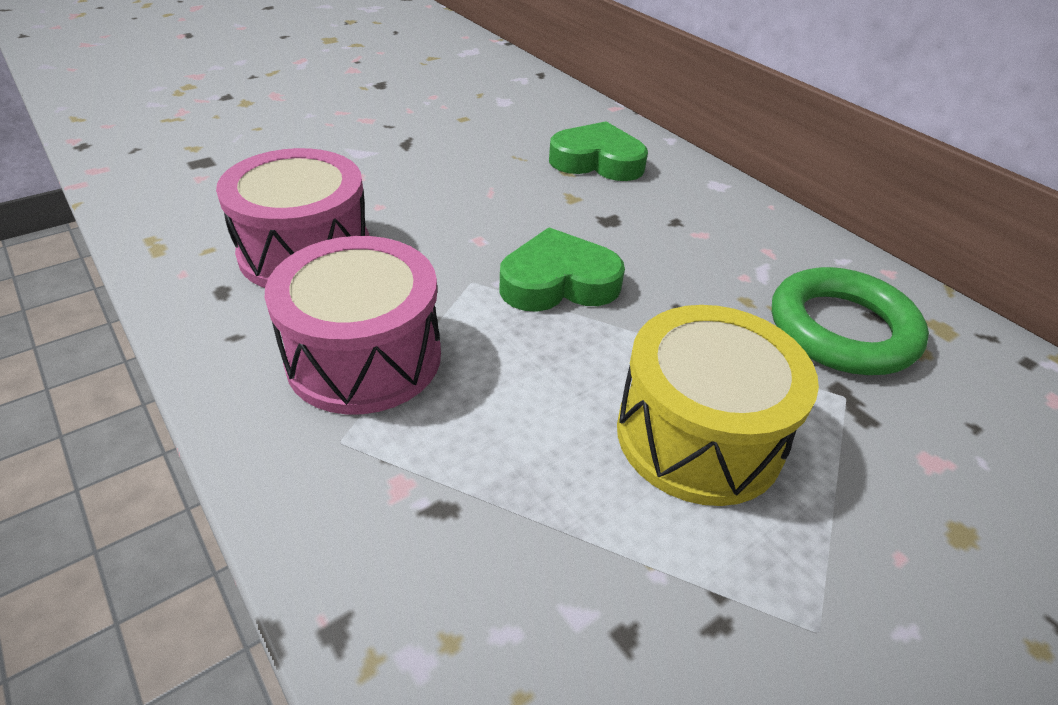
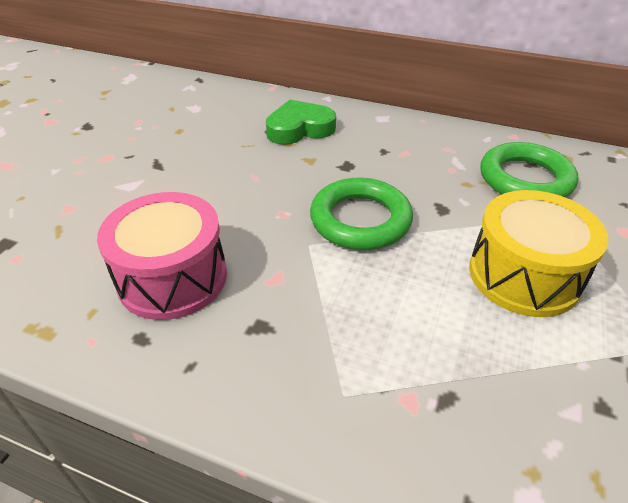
camera: 30 degrees left, 0 degrees up
(364, 357) = (297, 331): pink drum -> none
(558, 282) = (360, 220): green heart -> green ring

